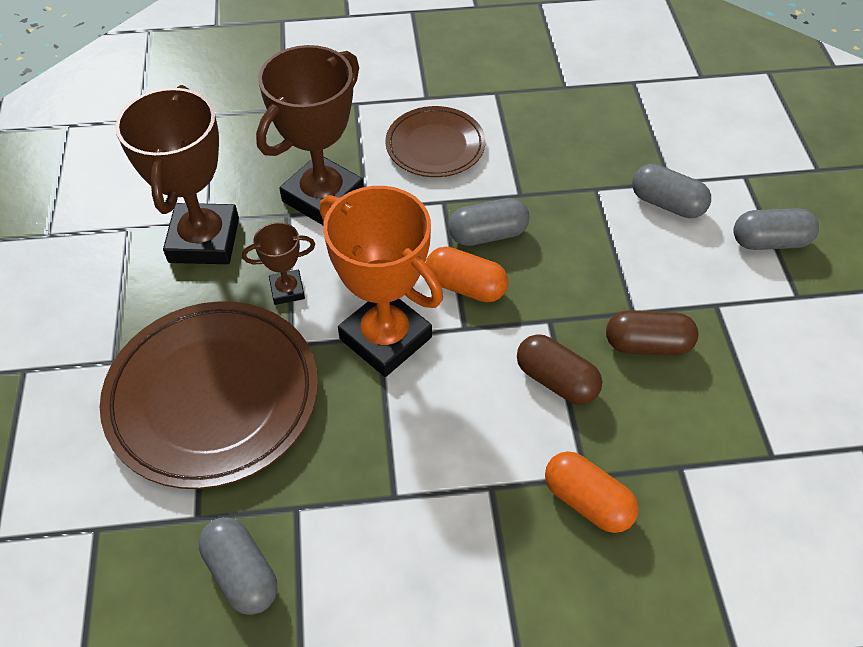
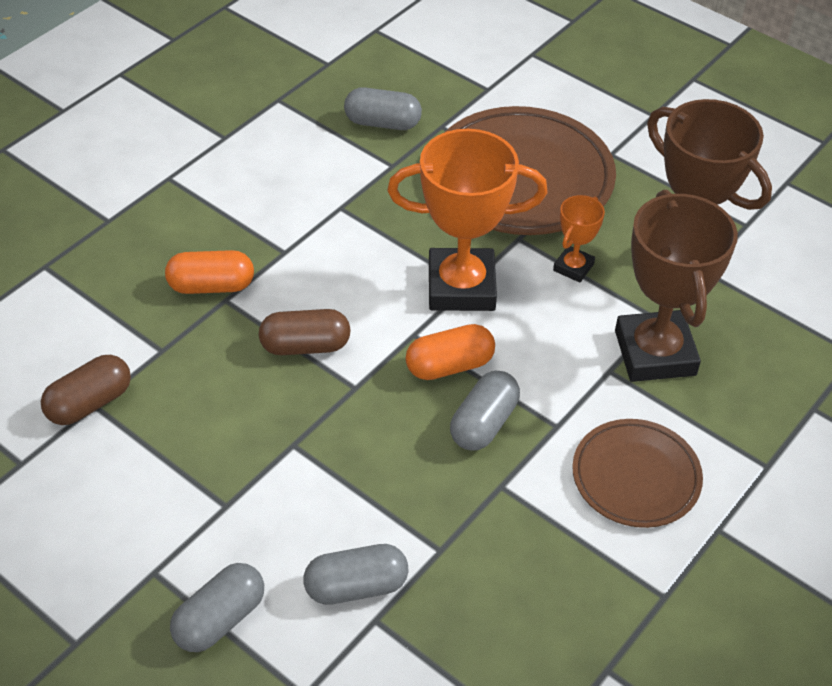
camera: 135 degrees right, 5 degrees down
(287, 290) = (573, 267): brown trophy -> orange trophy
(647, 344) = (258, 424): brown capsule -> brown capsule (90, 403)

